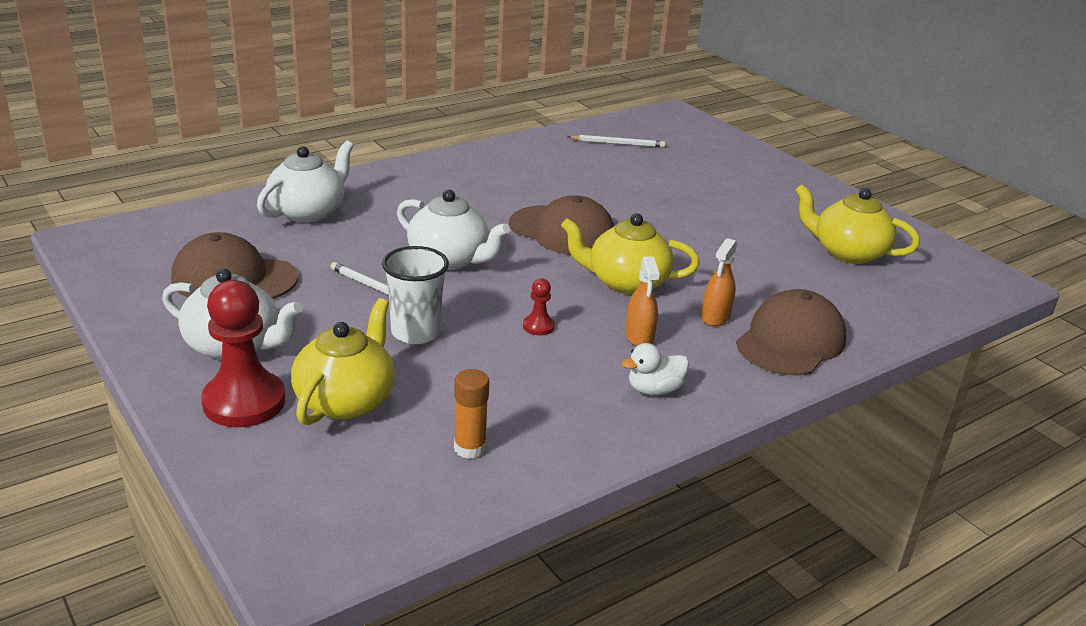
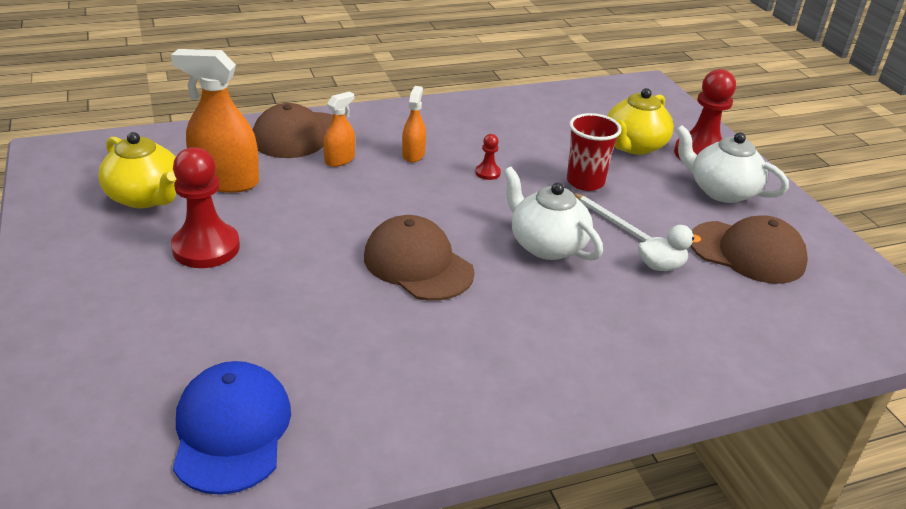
camera: 165 degrees left, 5 degrees up
(308, 212) = (699, 334): white teapot -> none
(415, 332) = (585, 182): white cup -> red cup
(469, 448) = (558, 112): orange glue stick -> none
(617, 143) = (231, 430): white pencil -> blue cap
(626, 282) = (392, 198): yellow teapot -> none
(654, 390) = (428, 122): white duck -> white duck (660, 266)
(745, 222) = (206, 248): none -> red pawn
(800, 276) = (226, 181): none -> orange spray bottle

